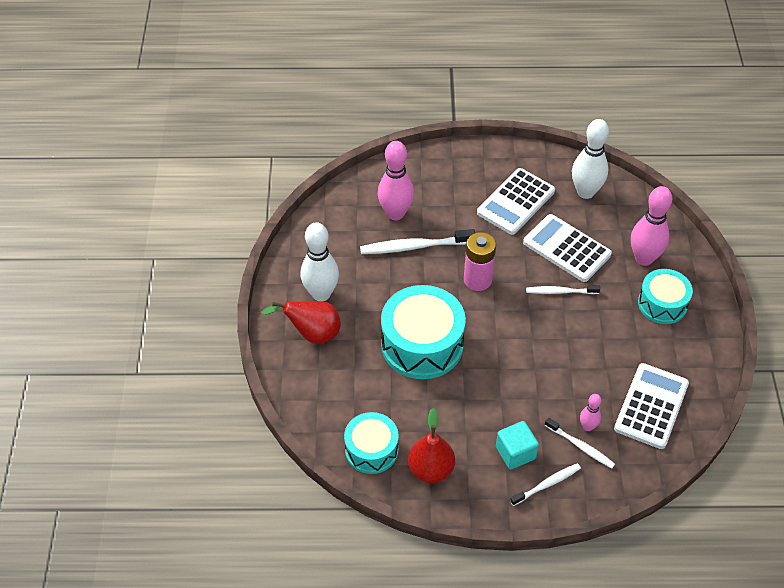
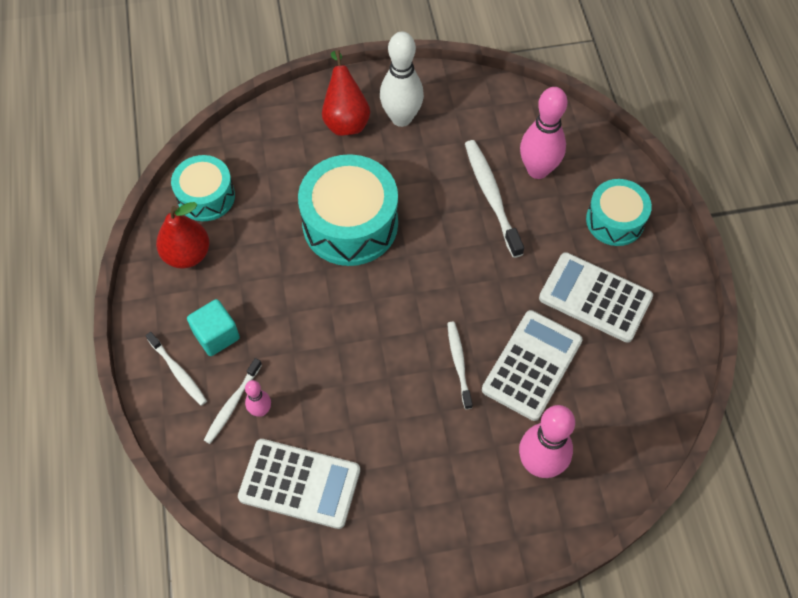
camera: 80 degrees right, 10 degrees up
(477, 280) = (456, 269): pink battery -> none
(585, 192) = (639, 381): white bowling pin -> none
(662, 304) = (466, 491): turquoise drum -> turquoise drum (615, 220)

